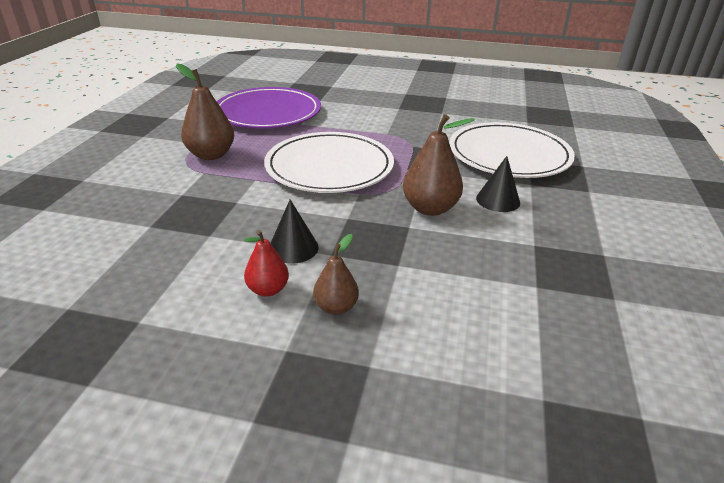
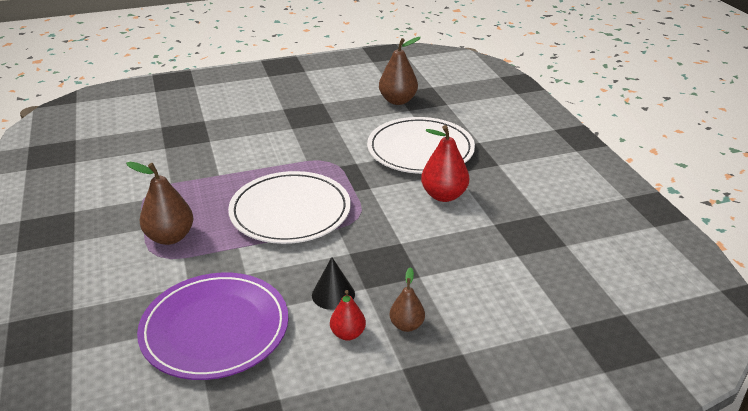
camera: 30 degrees left, 0 degrees up
(268, 113) = (174, 172): purple plate -> purple plate (215, 329)
(430, 208) = (402, 221): brown pear -> brown pear (398, 101)
(498, 200) = (444, 195): black cone -> red pear

